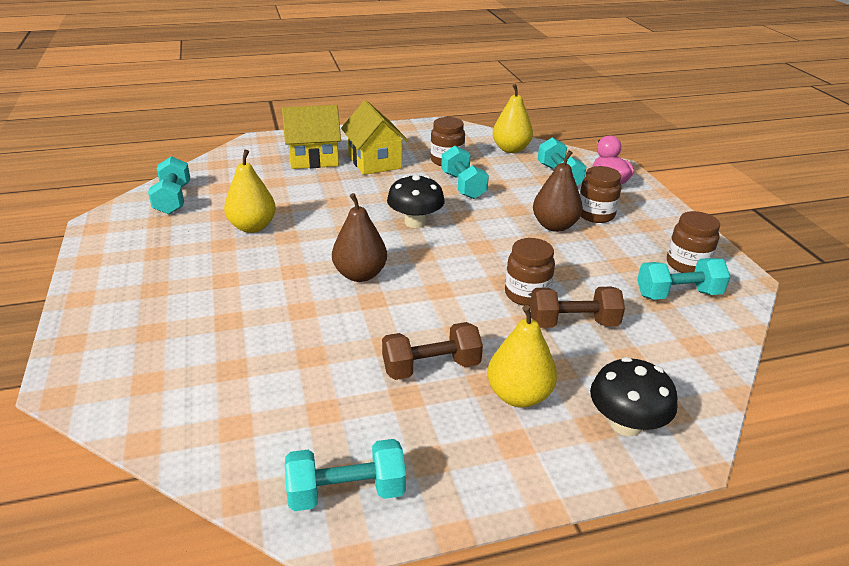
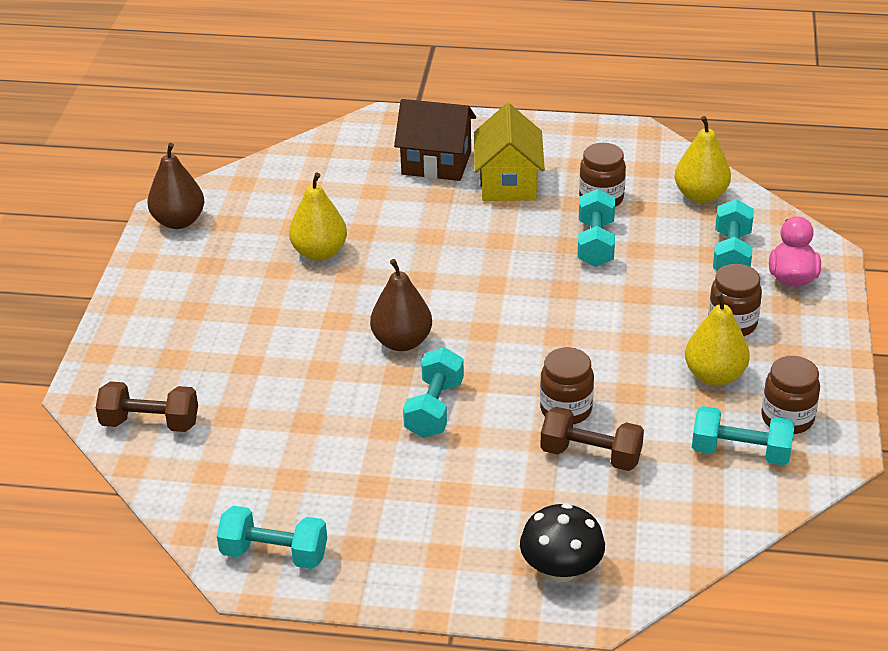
camera: 25 degrees right, 5 degrees up
(173, 199) = (251, 195): turquoise dumbbell -> turquoise dumbbell (434, 409)
(314, 159) = (436, 163): yellow house -> brown house
(415, 222) = (503, 286): black mushroom -> none
(431, 367) = (412, 464): brown dumbbell -> brown dumbbell (150, 423)
(518, 395) = (478, 514): yellow pear -> yellow pear (714, 375)
(554, 226) = (667, 328): brown pear -> brown pear (179, 221)

